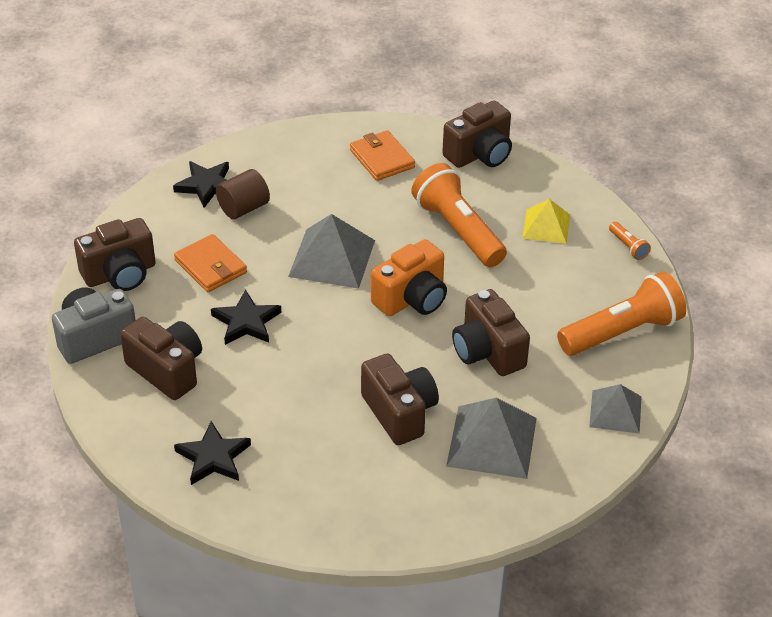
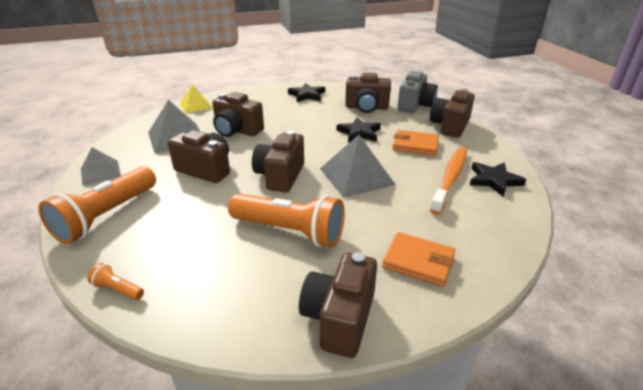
camera: 145 degrees right, 10 degrees down
(243, 208) = (450, 178): brown cylinder -> orange toothbrush
(412, 298) = (280, 176): orange camera -> brown camera
(546, 226) = (214, 271): yellow pyramid -> yellow pyramid (195, 105)

